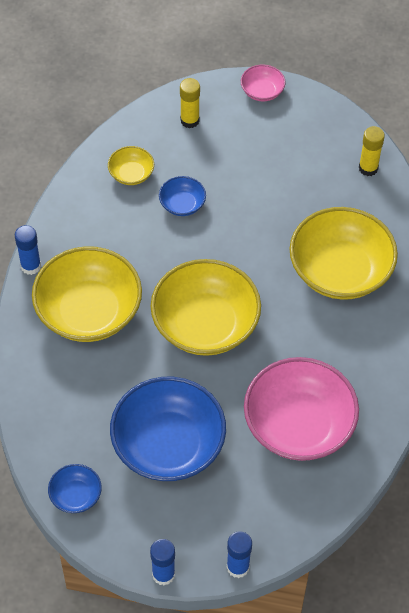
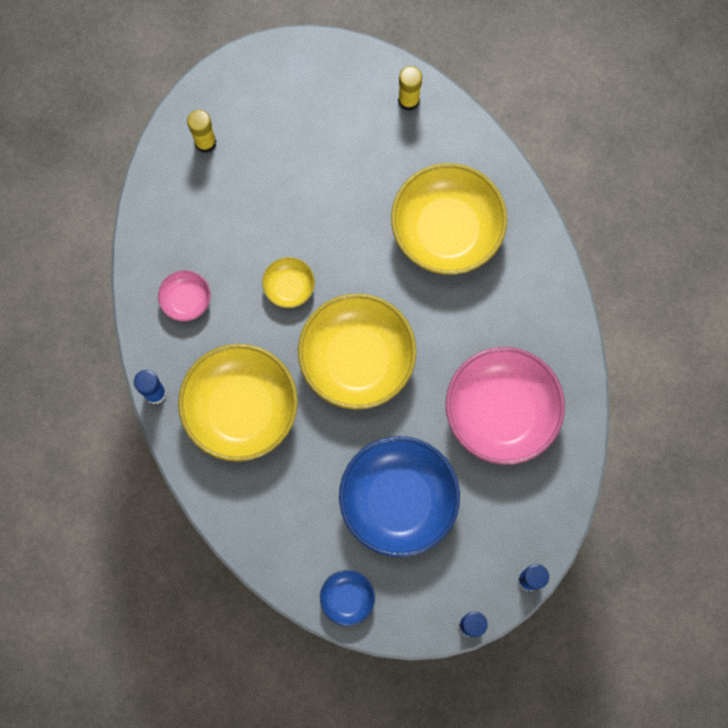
camera: 30 degrees left, 20 degrees up
(131, 174) = (186, 236): yellow bowl -> yellow bowl (289, 287)
(182, 204) = (256, 242): blue bowl -> none
(262, 91) = (255, 68): pink bowl -> pink bowl (186, 300)

